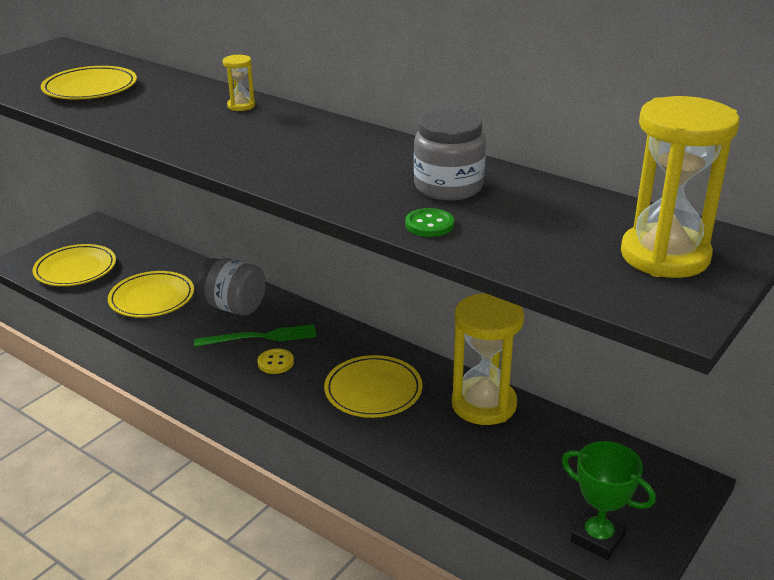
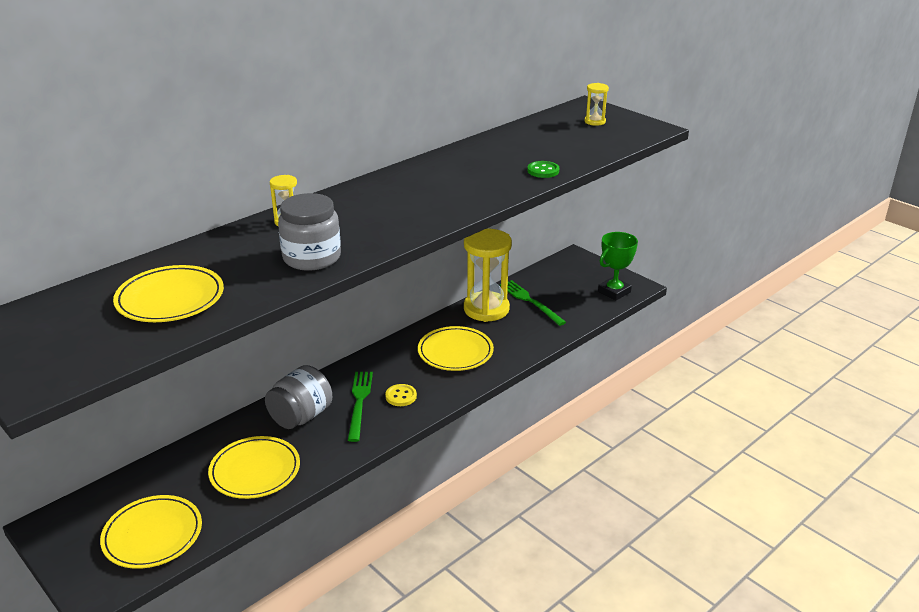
camera: 80 degrees left, 0 degrees up
(448, 187) = (490, 160): grey jar -> grey jar (312, 258)
(522, 444) = (530, 301): none -> green fork
(664, 256) = (595, 121): yellow hourglass -> yellow hourglass, size x0.44

